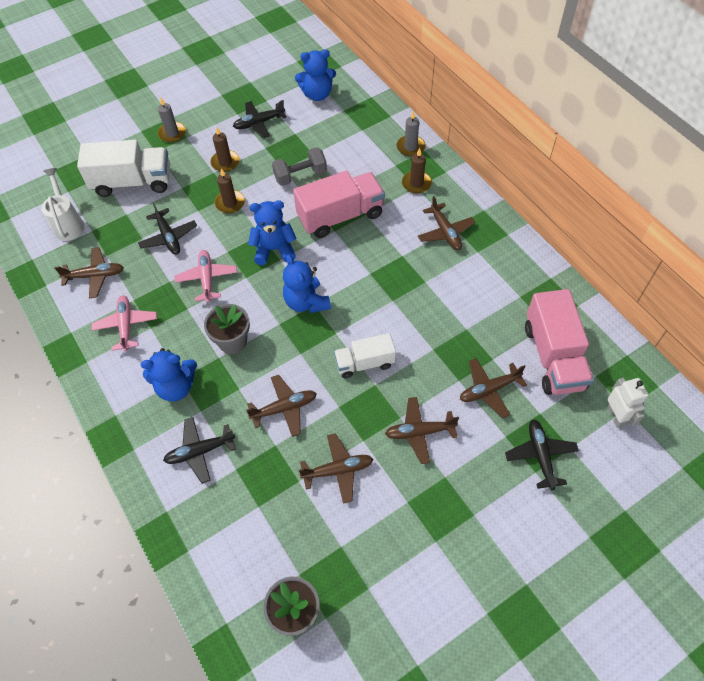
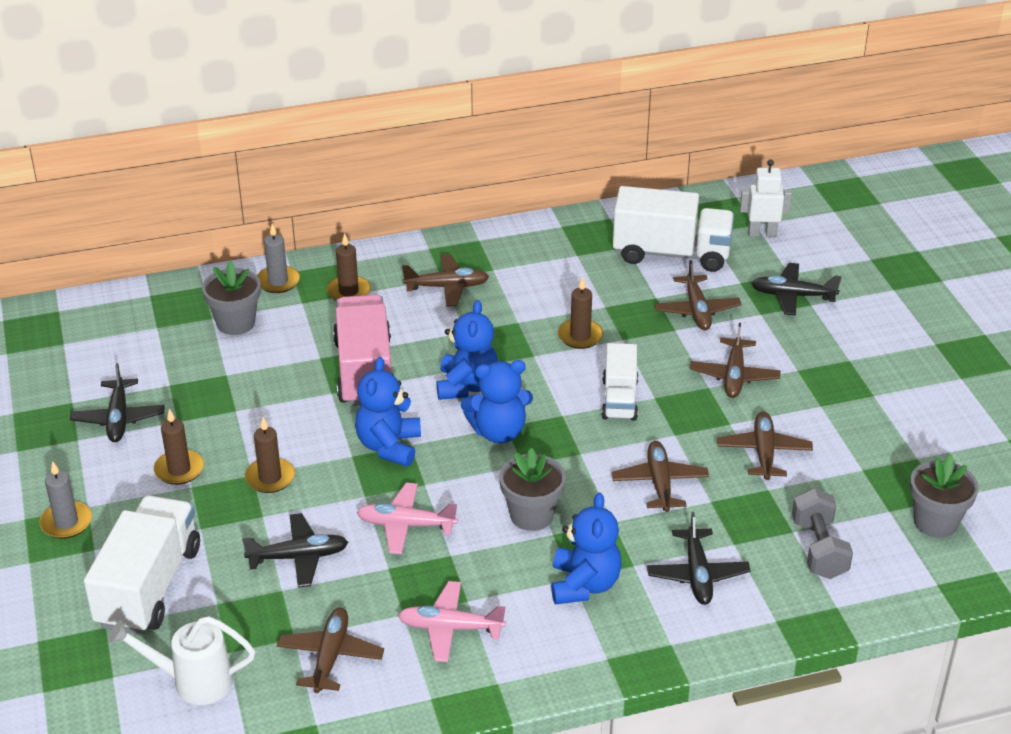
camera: 75 degrees left, 20 degrees down
(300, 175) = (261, 395): grey dumbbell -> grey dumbbell (819, 549)
(317, 94) = (102, 346): blue teddy bear -> blue teddy bear (467, 386)
(362, 142) = (236, 323): none -> grey flower pot
(425, 322) = (580, 336): none -> brown candle
(553, 357) = (671, 254): pink truck -> white truck

